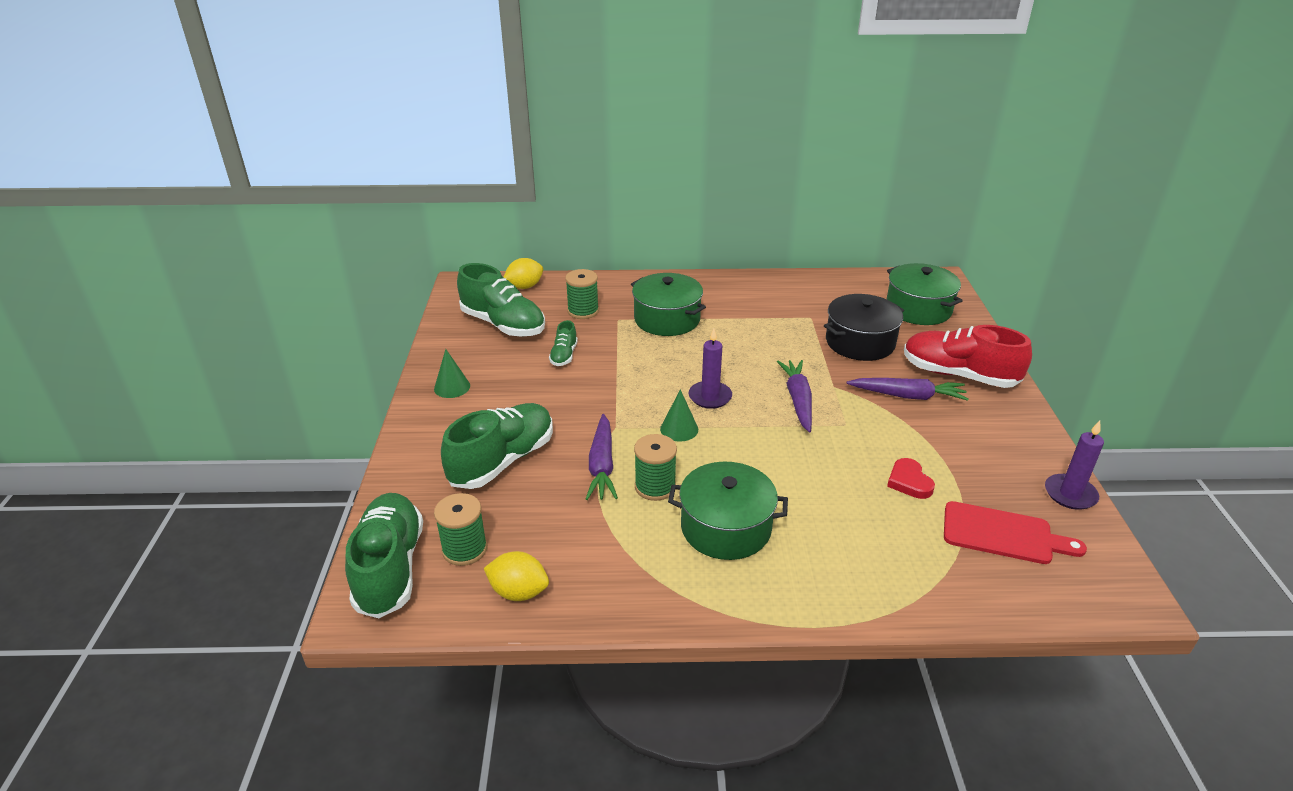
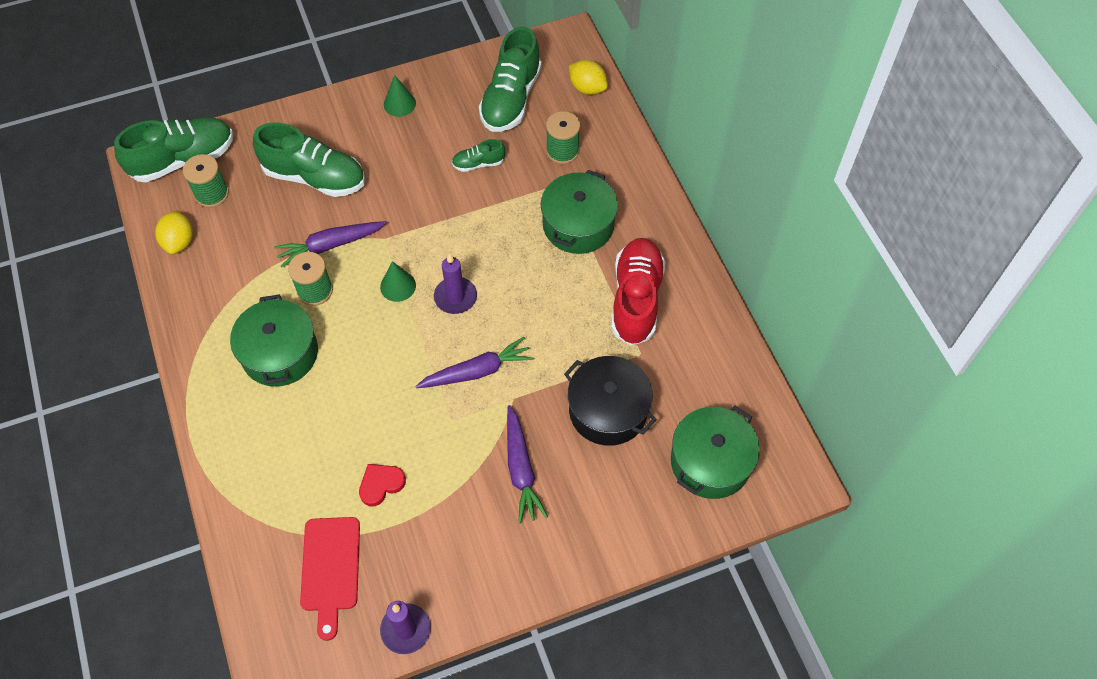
camera: 70 degrees right, 25 degrees up
(959, 375) = (581, 516): red shoe -> red shoe (636, 299)

